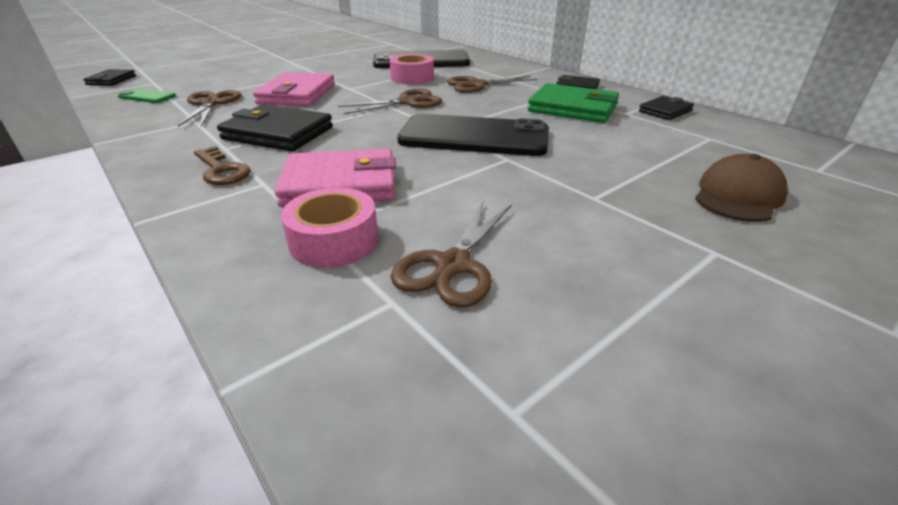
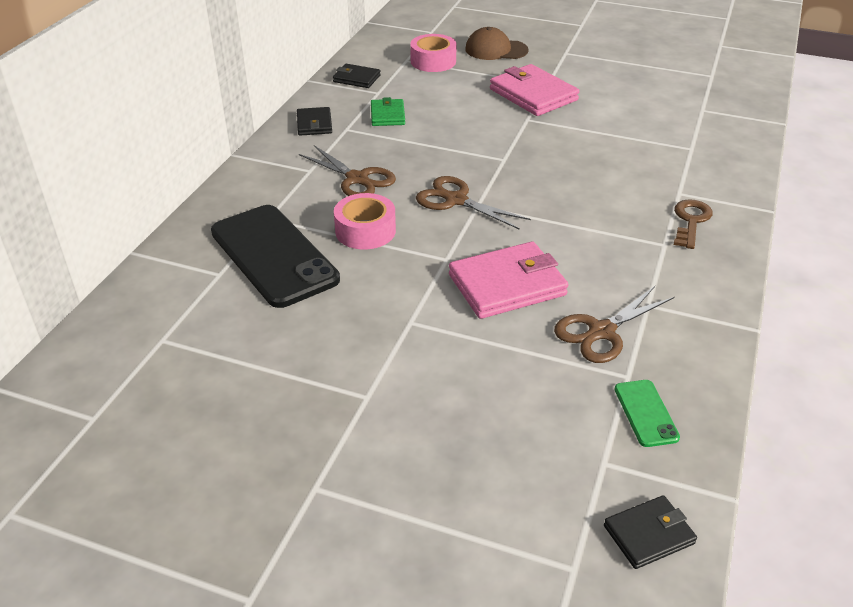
camera: 120 degrees left, 5 degrees up
(278, 133) = (608, 234): black wallet -> none
(334, 241) = (689, 140): pink tape -> pink tape (433, 61)
(340, 184) = (640, 164): pink wallet -> pink wallet (533, 95)
(453, 265) = (660, 104): brown scissors -> none
(474, 137) = (503, 141): black phone -> none
(572, 108) = (387, 115): green wallet -> green wallet, size x0.56

